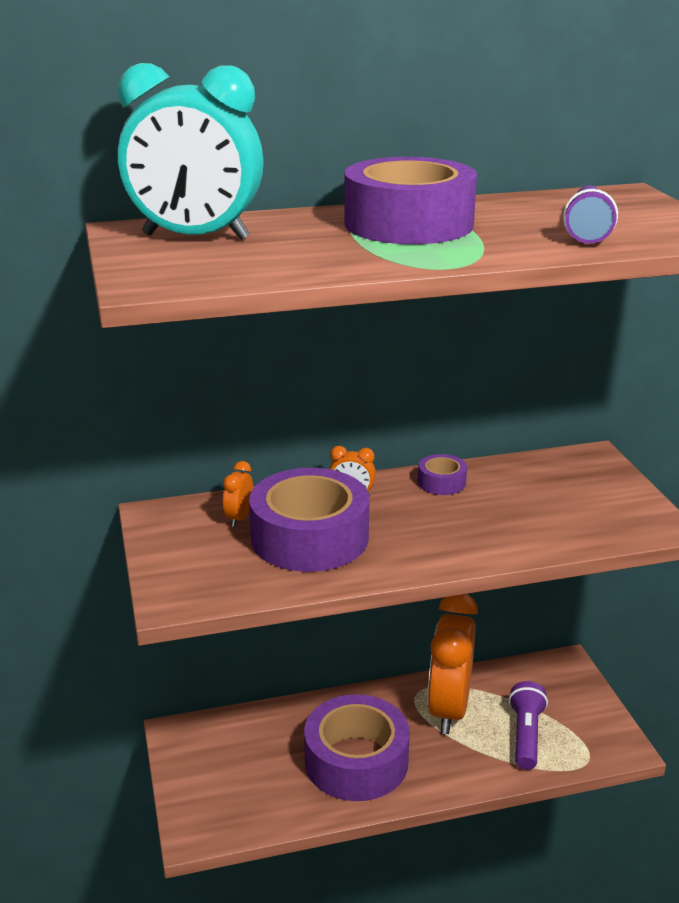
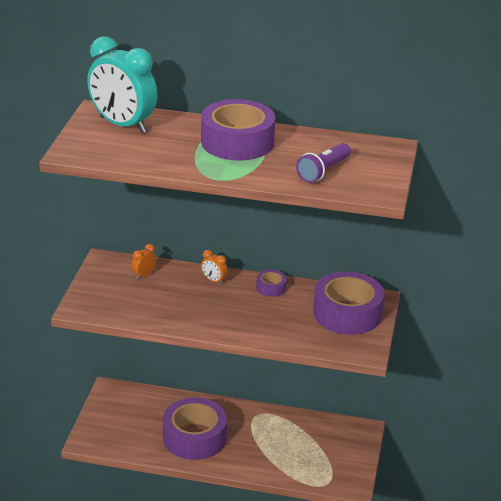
camera: 25 degrees right, 5 degrees up
(309, 537) = (170, 297): purple tape -> purple tape (347, 313)
(449, 709) = (269, 429): orange clock -> none
(526, 735) = (301, 458): purple flashlight -> none

